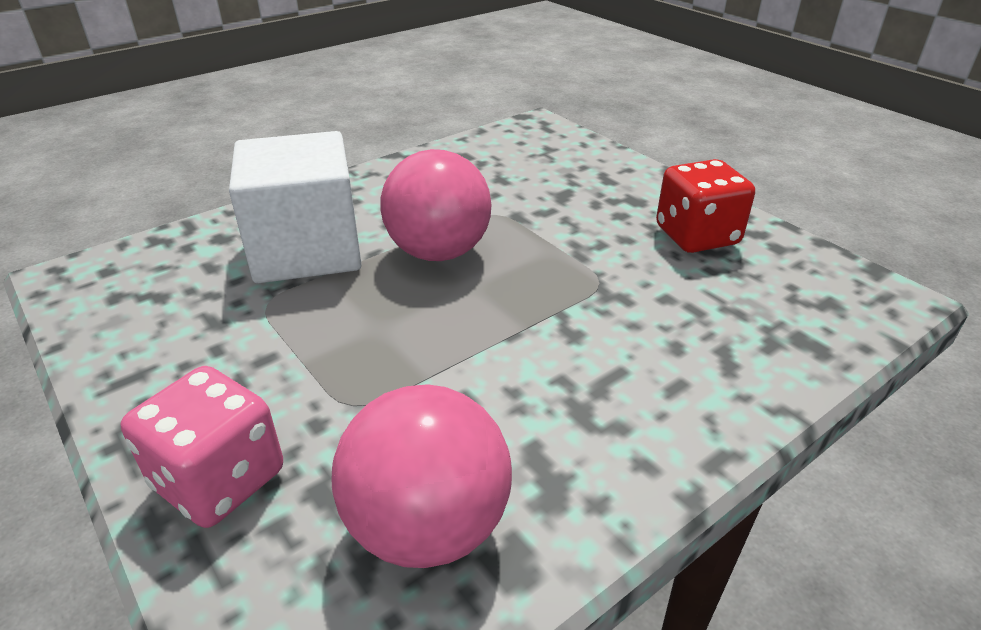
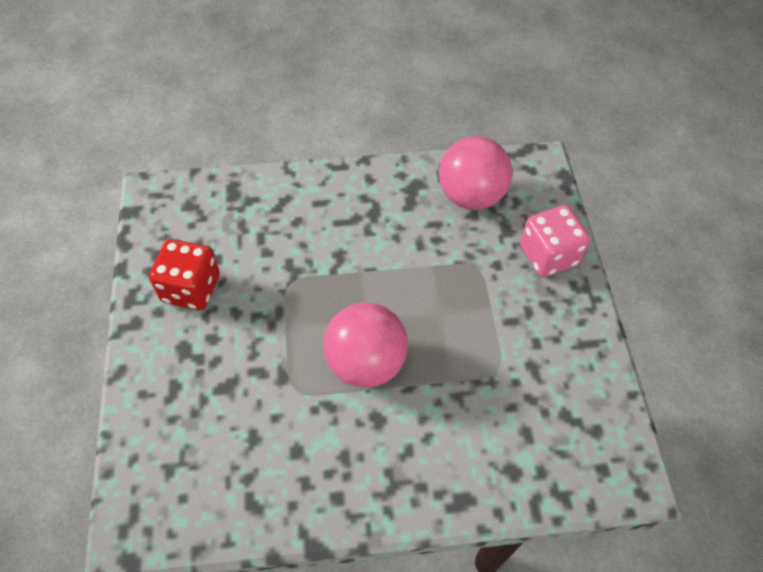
camera: 150 degrees left, 20 degrees up
(307, 250) = (454, 415): white cube -> none

